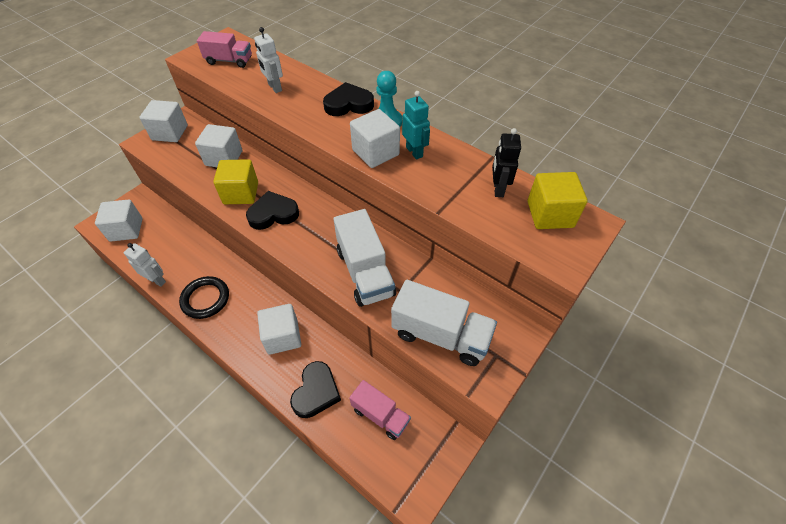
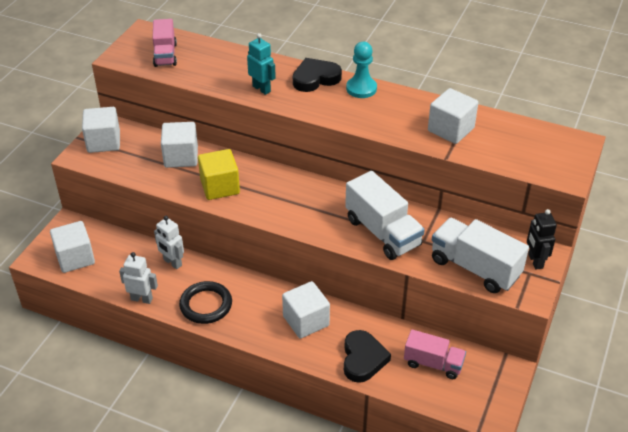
camera: 15 degrees left, 10 degrees down
(229, 61) = (165, 55): pink truck -> pink truck turned 90 degrees clockwise
(273, 214) = (265, 199): black heart -> none
(274, 87) = (231, 74): white robot -> white robot (172, 263)
(375, 152) = (365, 118): white cube -> white cube (451, 129)
(414, 152) = (401, 111): turquoise robot -> turquoise robot (261, 89)
(440, 335) = (475, 268): white truck -> white truck turned 150 degrees counterclockwise
(498, 189) = (490, 130): black robot -> black robot (535, 261)
(550, 214) = (542, 142): yellow cube -> none

